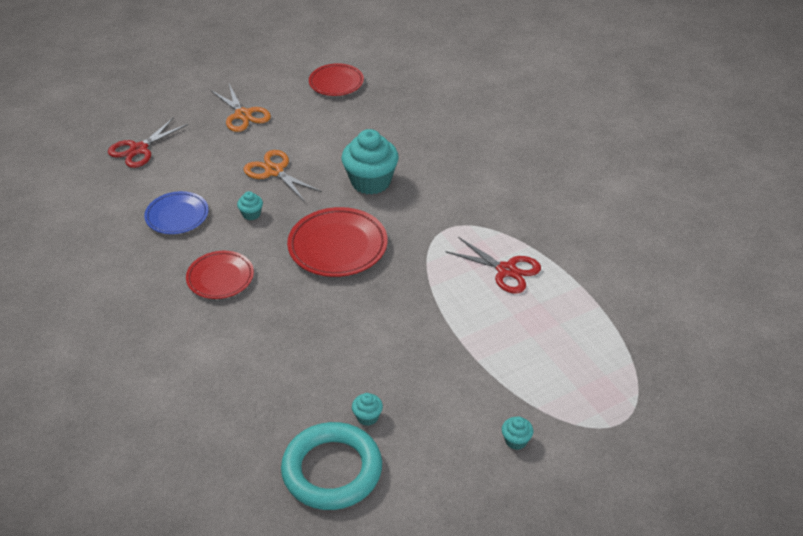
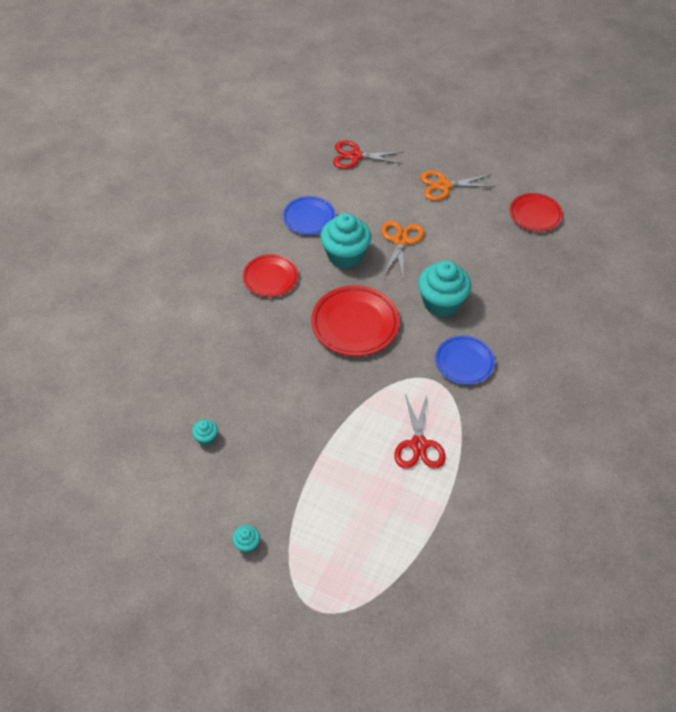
camera: 55 degrees right, 10 degrees up
(243, 115) = (444, 185): orange scissors -> orange scissors turned 60 degrees clockwise
(251, 214) = (345, 255): turquoise cupcake -> turquoise cupcake, size x2.27
(332, 470) = (147, 444): turquoise ring -> none
(447, 200) = (464, 362): none -> blue plate

